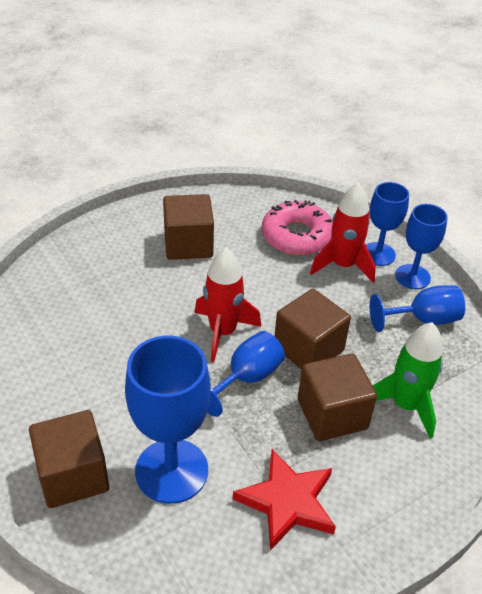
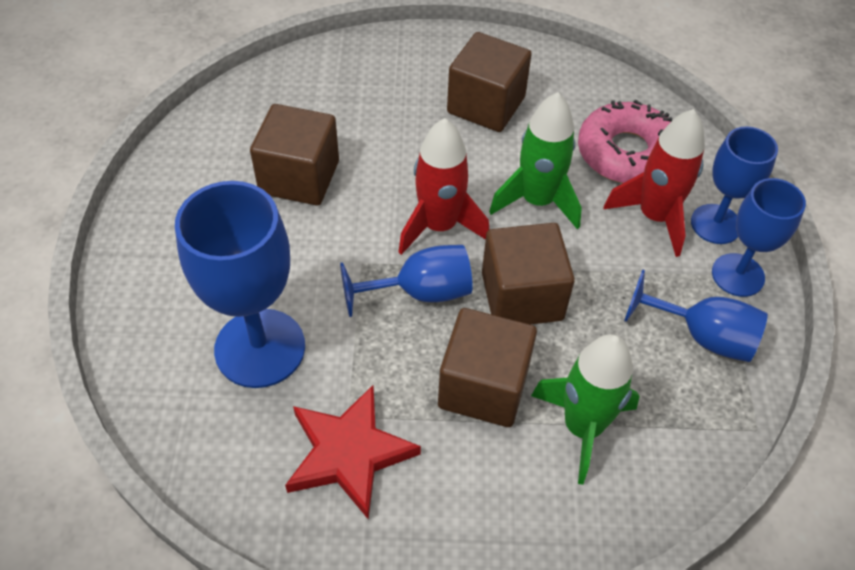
camera: 35 degrees right, 10 degrees up
(73, 475) = (165, 297): brown cube -> brown cube (299, 177)
(269, 288) = (537, 201): none -> green rocket

